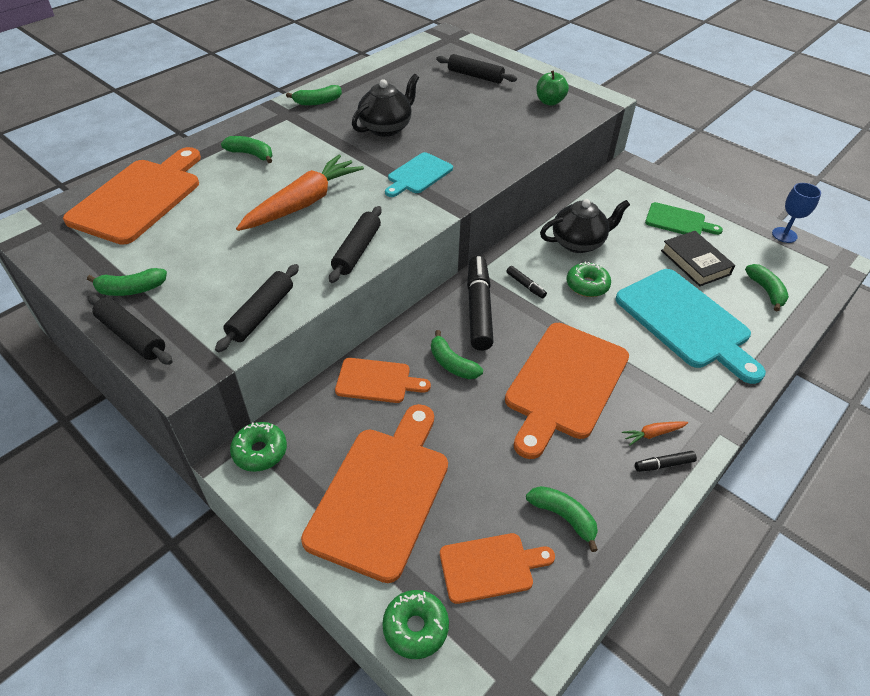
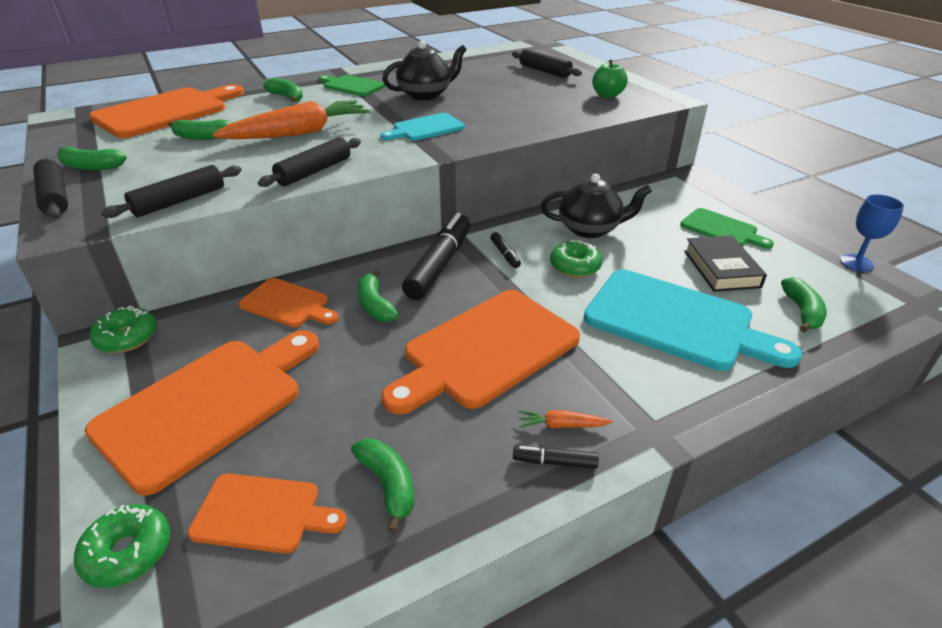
camera: 20 degrees right, 10 degrees down
(305, 126) = (352, 86): none -> green cutting board
(317, 102) = (379, 72): green banana -> green banana (202, 137)
(685, 321) = (675, 321): turquoise cutting board -> turquoise cutting board turned 45 degrees counterclockwise

